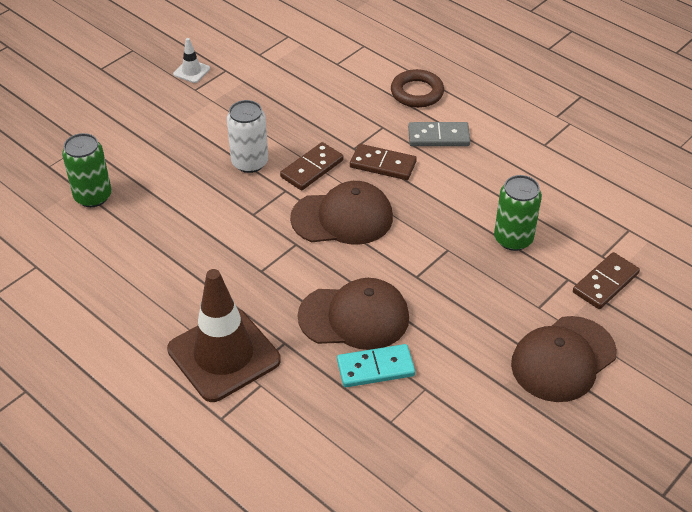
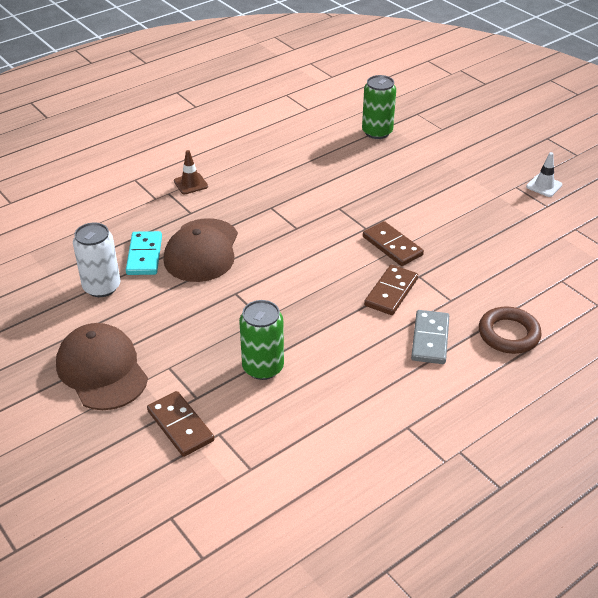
camera: 100 degrees right, 5 degrees down
(224, 355) = (190, 184): brown traffic cone -> brown traffic cone, size x0.41
(250, 162) = (406, 211): white can -> white can (102, 287)
(342, 218) = (321, 257): brown cap -> none

